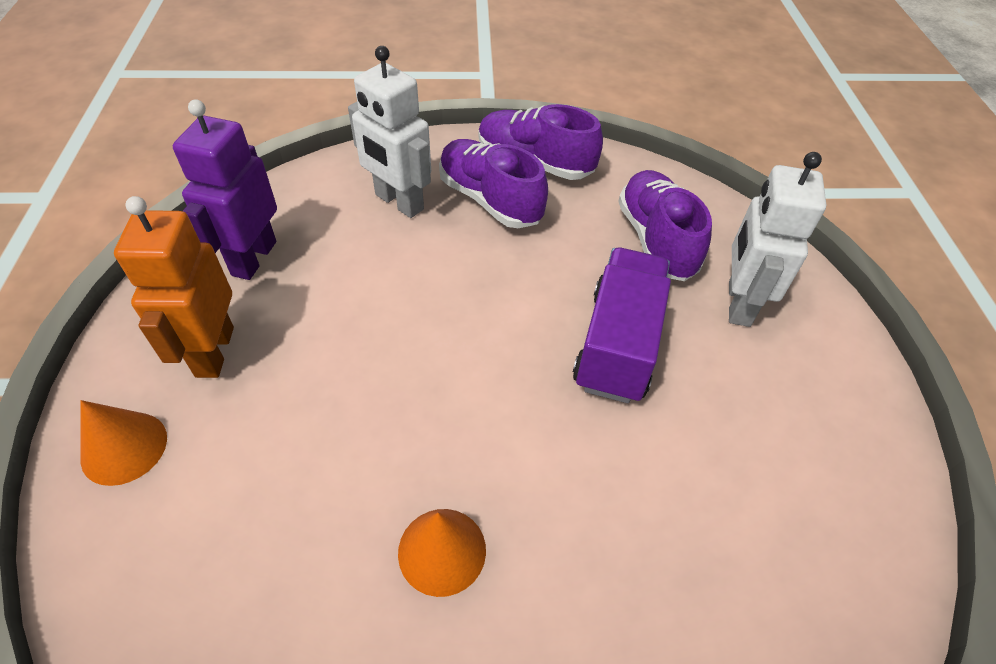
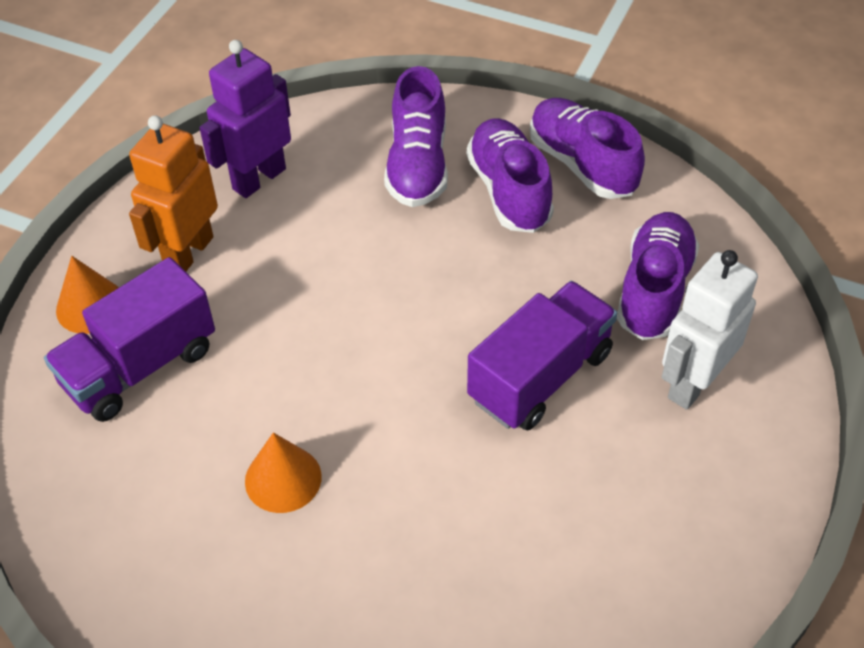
camera: 30 degrees right, 0 degrees up
(215, 493) = (140, 366): none -> purple truck
(399, 202) = (417, 165): white robot -> purple shoe

